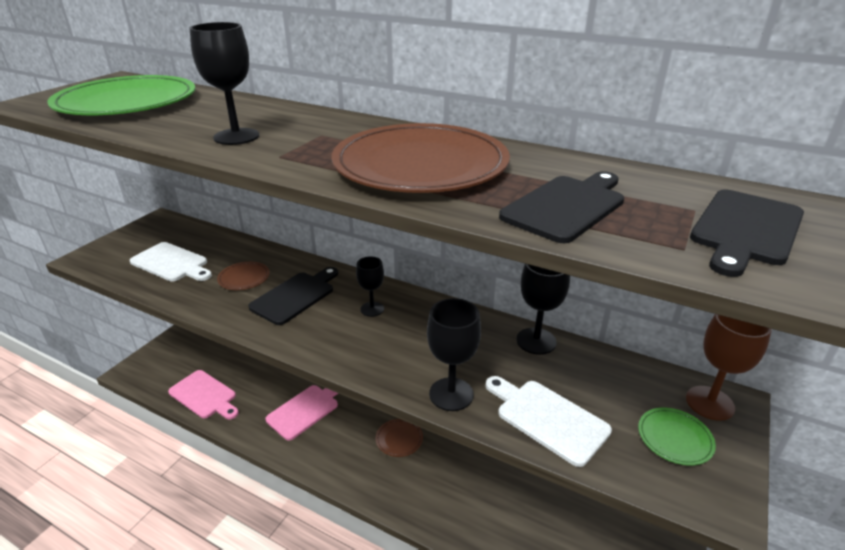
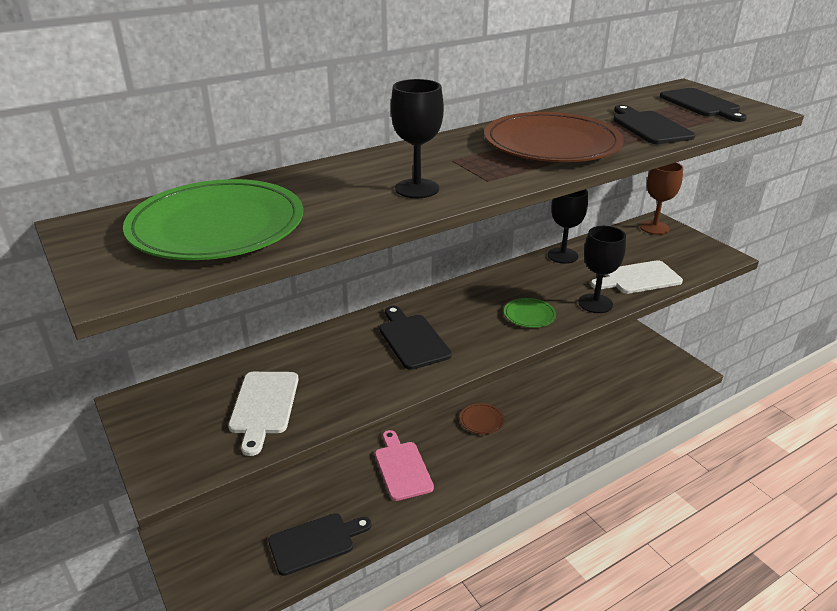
camera: 60 degrees left, 0 degrees up
(172, 263) = (264, 406): white cutting board -> white cutting board turned 120 degrees clockwise
(204, 395) = (315, 542): pink cutting board -> black cutting board
(244, 278) = (349, 362): brown plate -> none
(372, 309) = (468, 306): black goblet -> none
(675, 438) = (675, 248): green plate -> green plate (529, 315)

